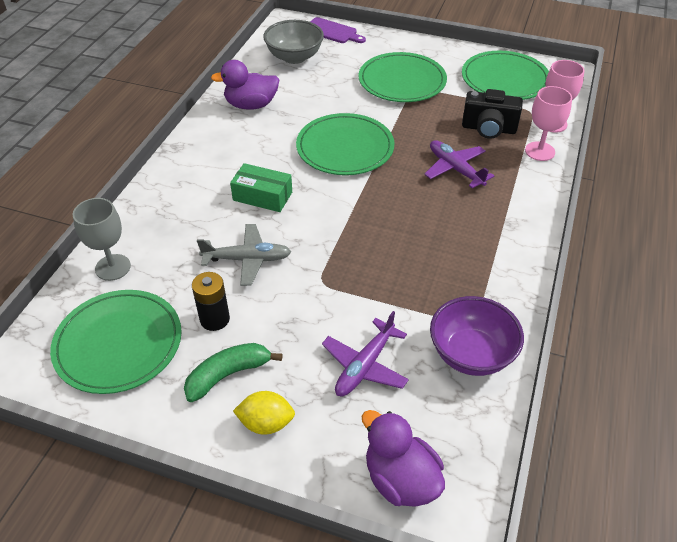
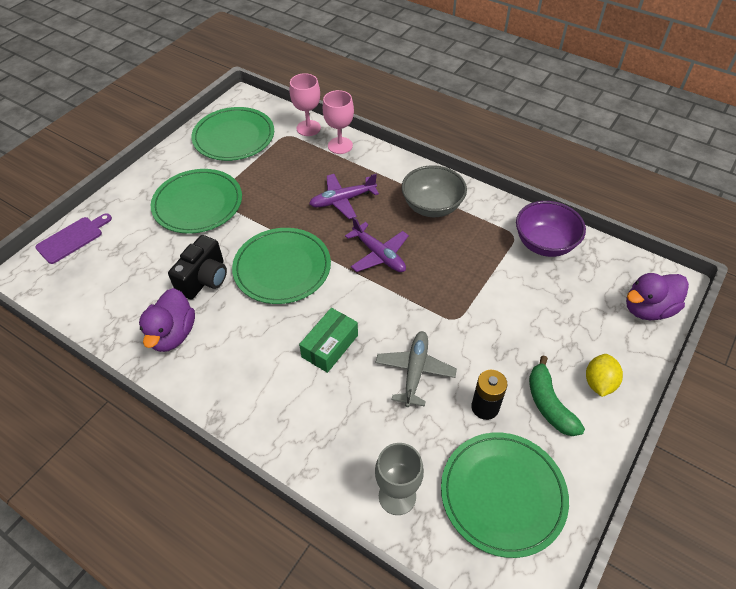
camera: 75 degrees left, 5 degrees up
(294, 57) = (102, 280): grey bowl -> grey bowl (432, 206)
(365, 366) = (549, 308): purple plane -> purple plane (379, 255)
(488, 129) = (298, 166): black camera -> black camera (204, 279)

